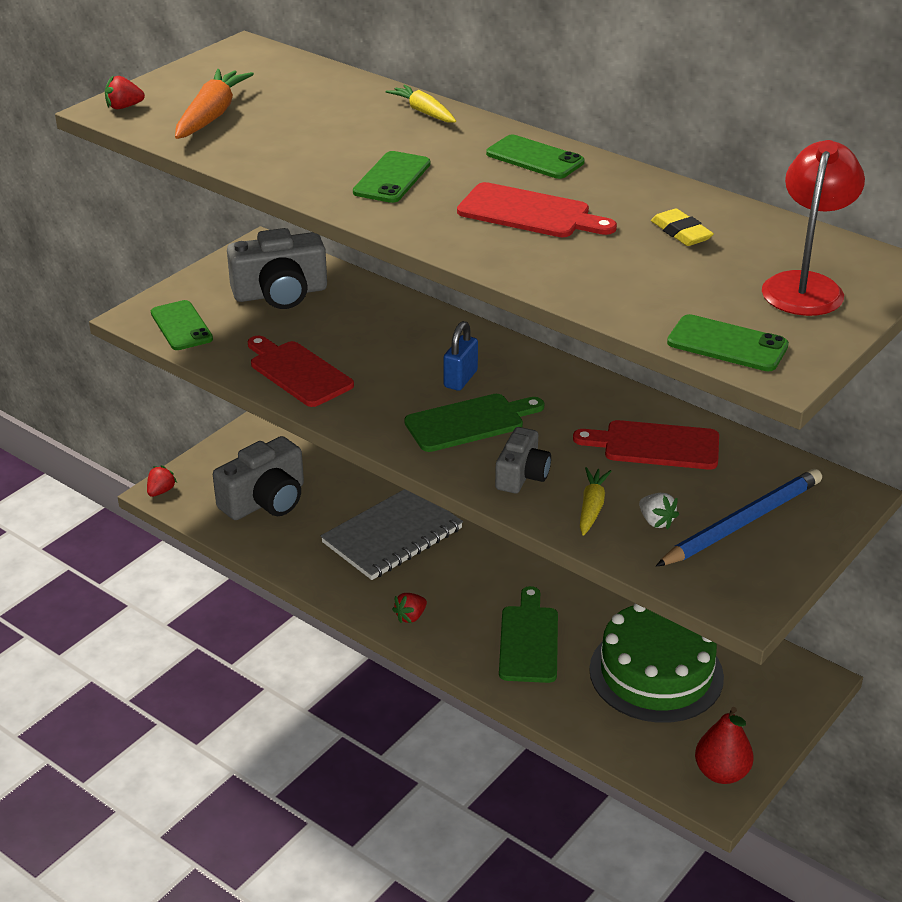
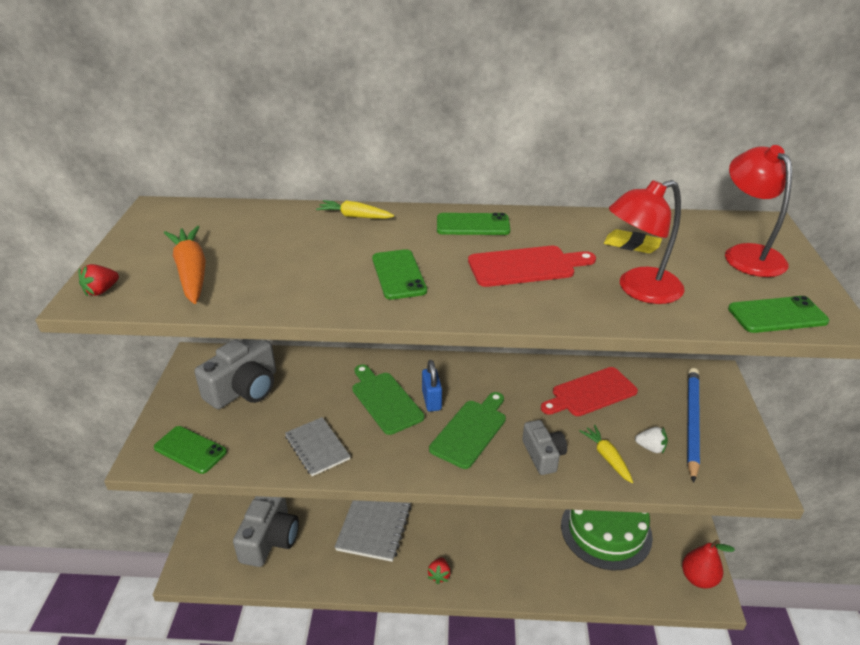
camera: 35 degrees left, 0 degrees up
(161, 491) = (185, 572): red strawberry -> none
(298, 372) = (317, 447): red cutting board -> grey notebook
(529, 640) = (521, 550): green cutting board -> green cutting board (385, 400)
(615, 272) = (639, 290): none -> red lamp

